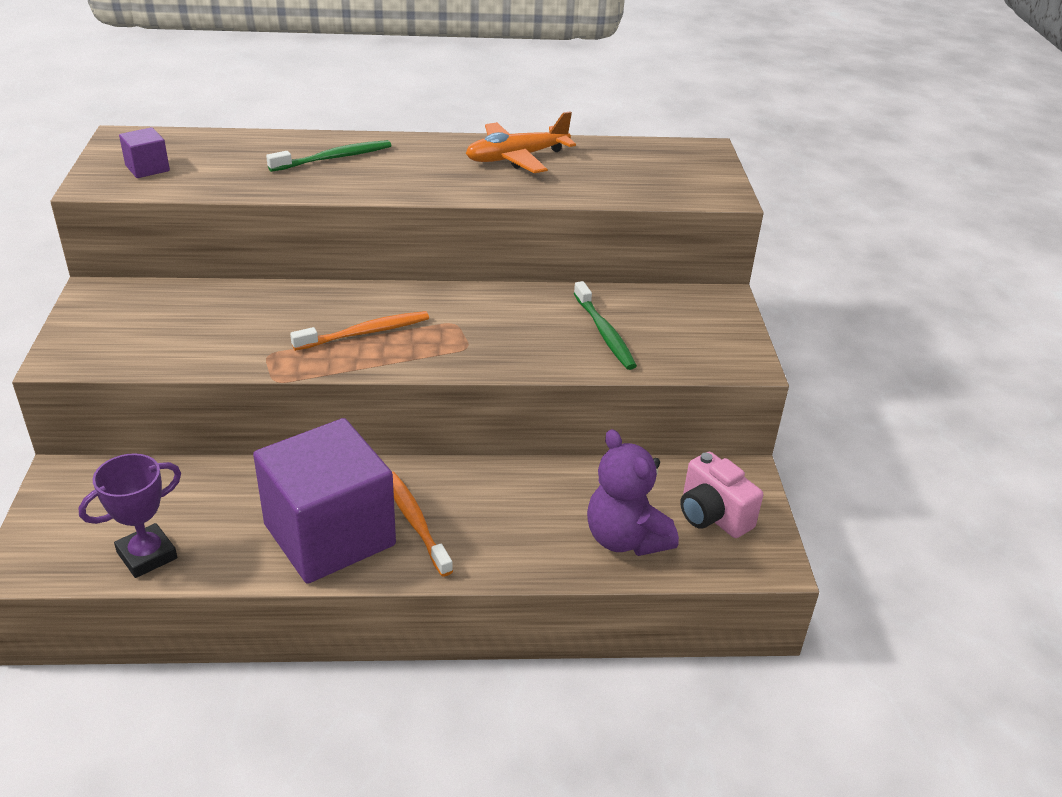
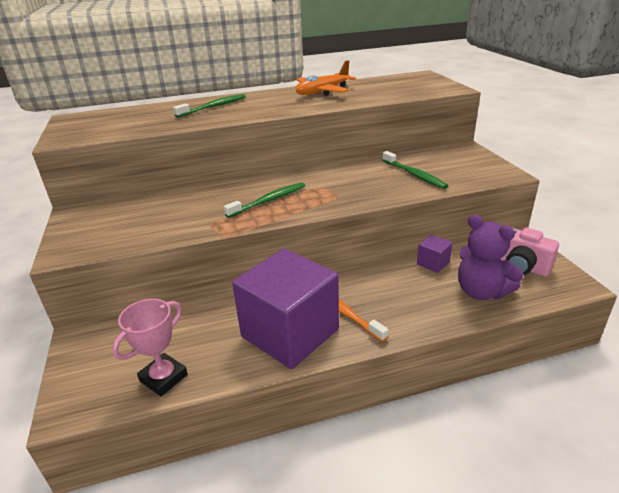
camera: 10 degrees left, 5 degrees down
(147, 168) = (94, 128): purple cube -> purple cube (433, 263)
(147, 555) = (163, 378): purple trophy -> pink trophy
(365, 333) = (268, 200): orange toothbrush -> green toothbrush

